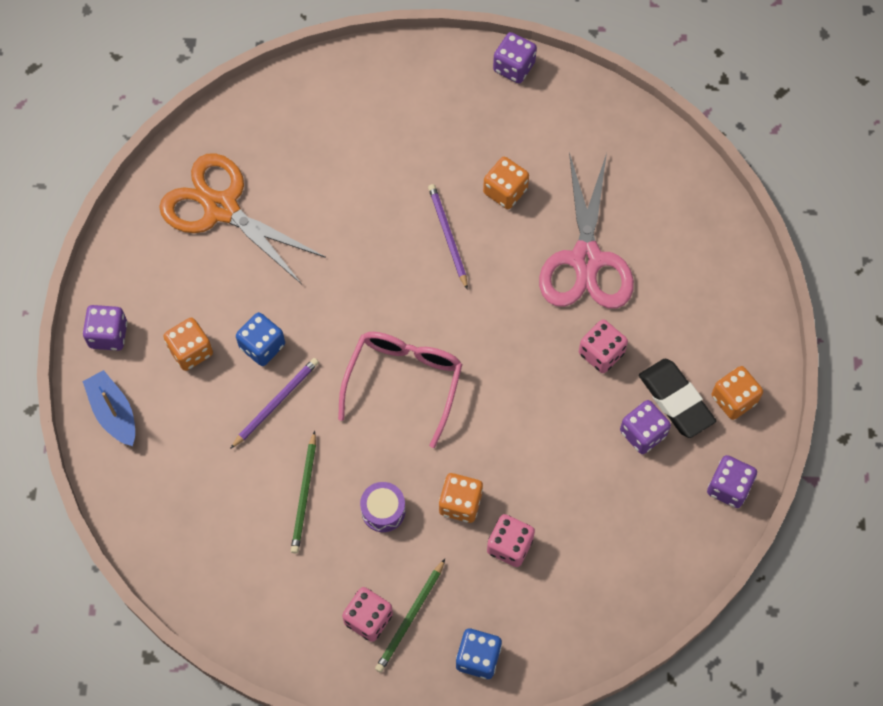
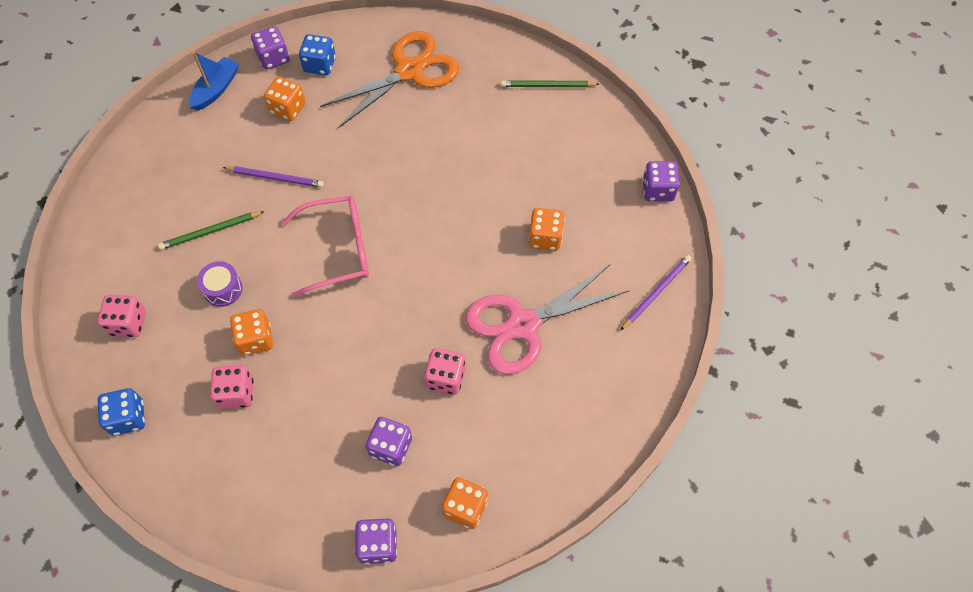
camera: 60 degrees right, 5 degrees down
(220, 208) = (409, 71): orange scissors -> orange scissors turned 45 degrees clockwise
(262, 346) = (316, 147): blue dice -> blue dice (320, 65)
(410, 618) = (141, 352): green pencil -> green pencil (547, 86)
(447, 236) = (480, 218): purple pencil -> purple pencil (656, 292)
(676, 400) = (436, 459): black eraser -> none

